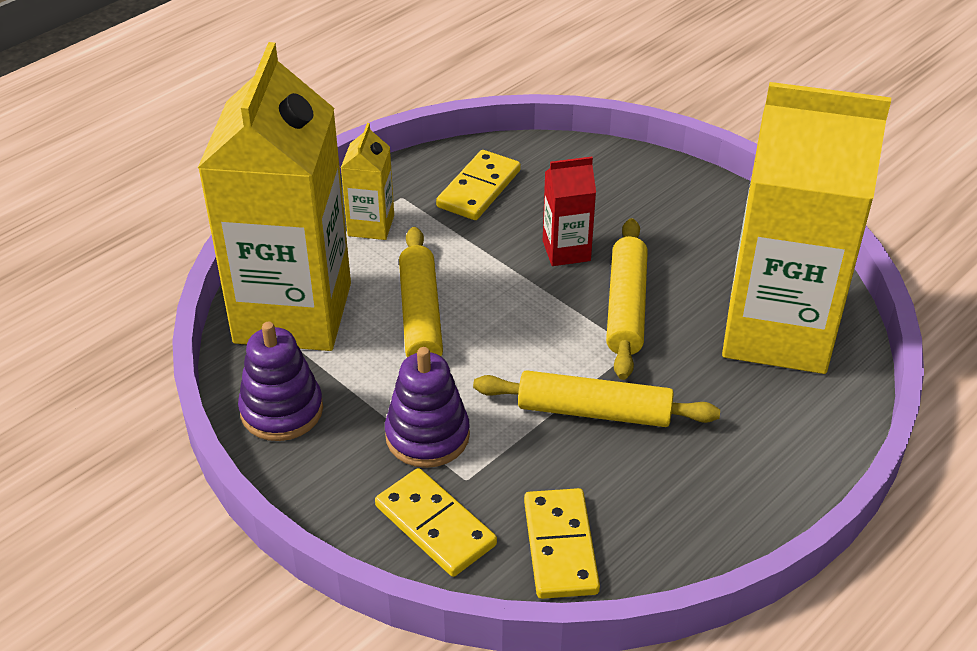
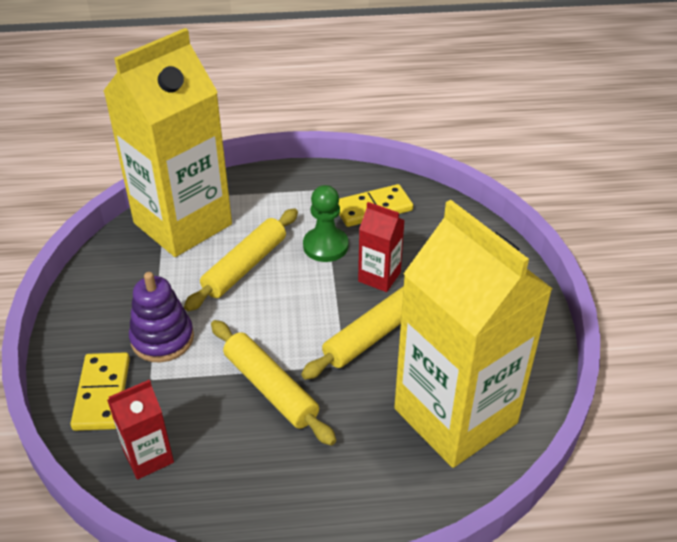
camera: 40 degrees right, 0 degrees up
(282, 410) = (111, 275): purple stacking toy -> none
(371, 225) = (284, 197): yellow carton -> none
(477, 251) = (325, 246): none -> green pawn
(560, 546) = (148, 456): yellow domino -> red carton

